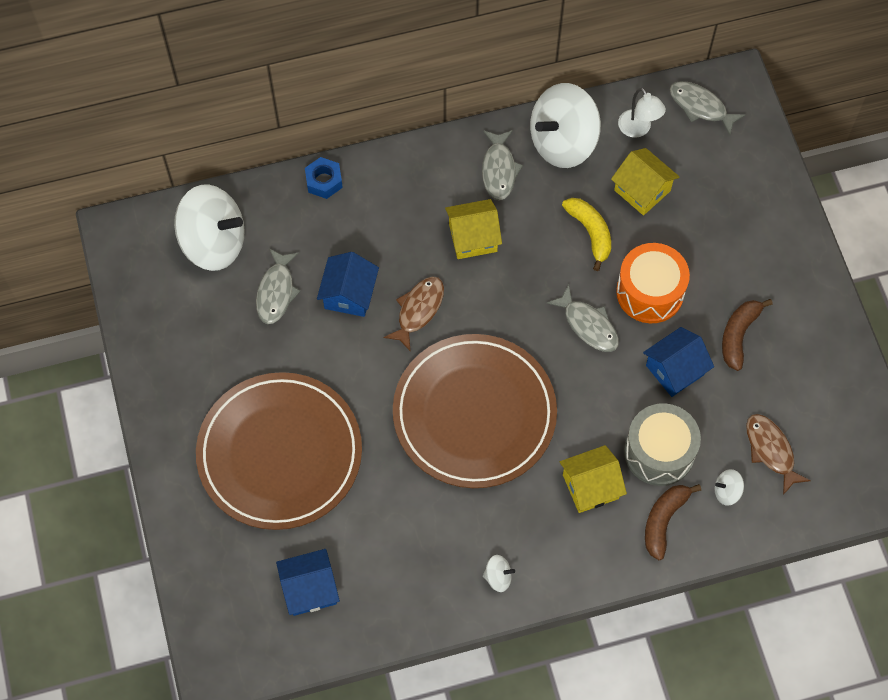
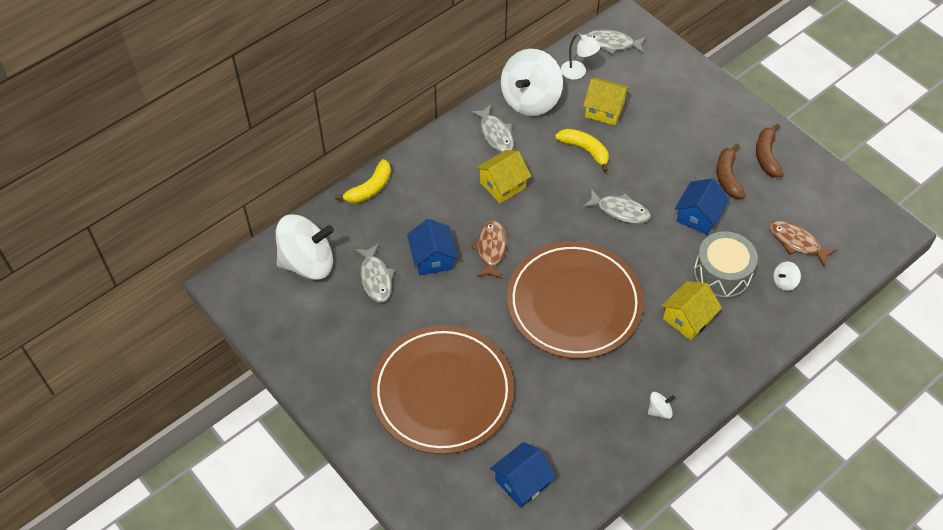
camera: 25 degrees left, 10 degrees down
(324, 181) = (370, 188): blue nut -> yellow banana
(650, 292) = (650, 173): orange drum -> none
(663, 521) = (753, 320): brown banana -> brown banana (766, 156)

